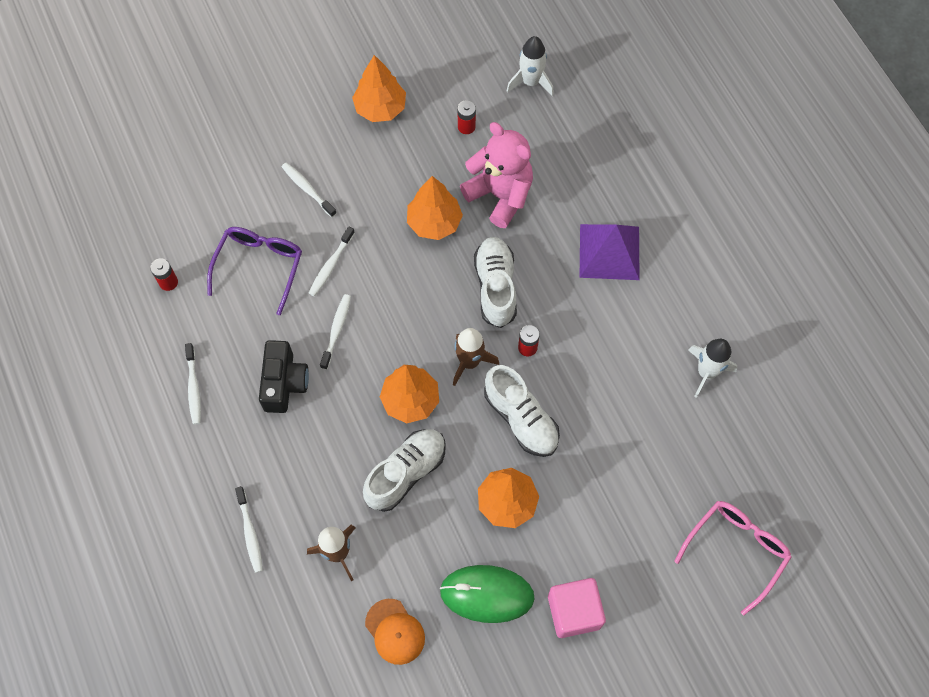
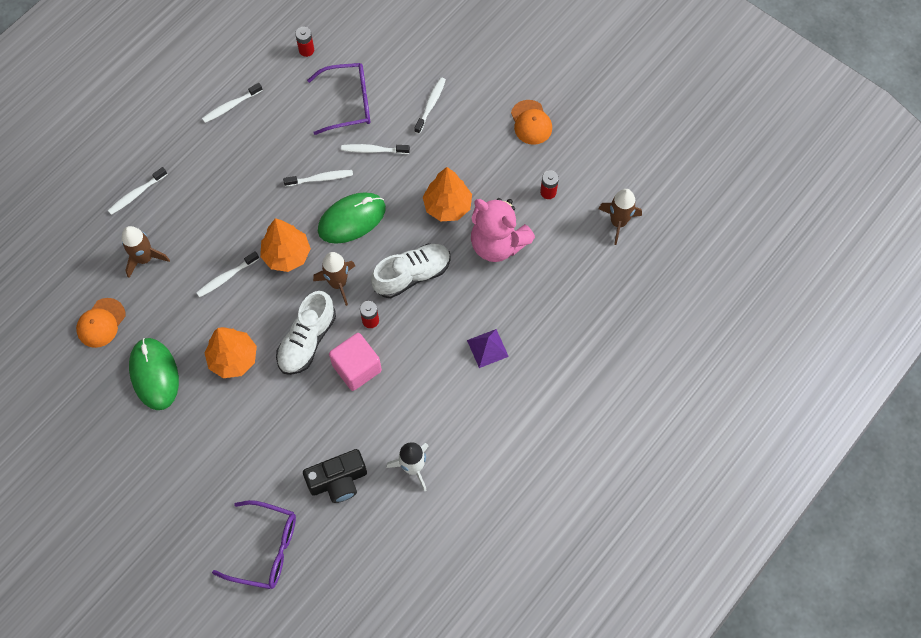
camera: 65 degrees right, 0 degrees up
(284, 383) = (261, 163): black camera -> black camera (338, 481)
(380, 108) = (531, 122): orange tree -> orange cap
(401, 319) = (352, 219): none -> green mouse
(406, 473) = (226, 277): white shoe -> white toothbrush
(500, 195) = (497, 243): pink teddy bear -> pink teddy bear turned 105 degrees clockwise
(530, 82) = (618, 222): white rocket -> brown rocket
(574, 611) = (165, 443): pink cube -> pink cube (357, 368)
(609, 252) = (487, 348): purple pyramid -> purple pyramid, size x0.59
(736, 551) = (265, 548): pink glasses -> purple glasses

